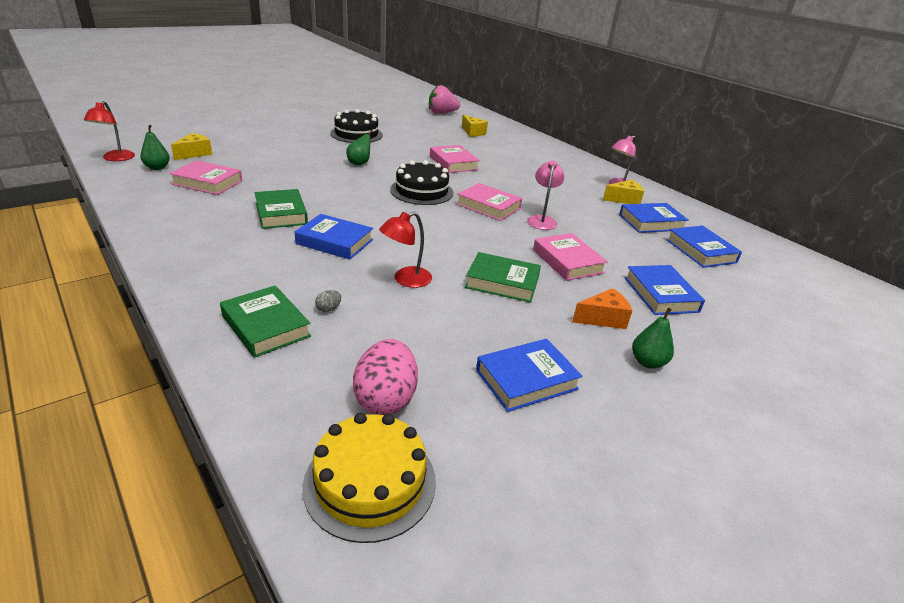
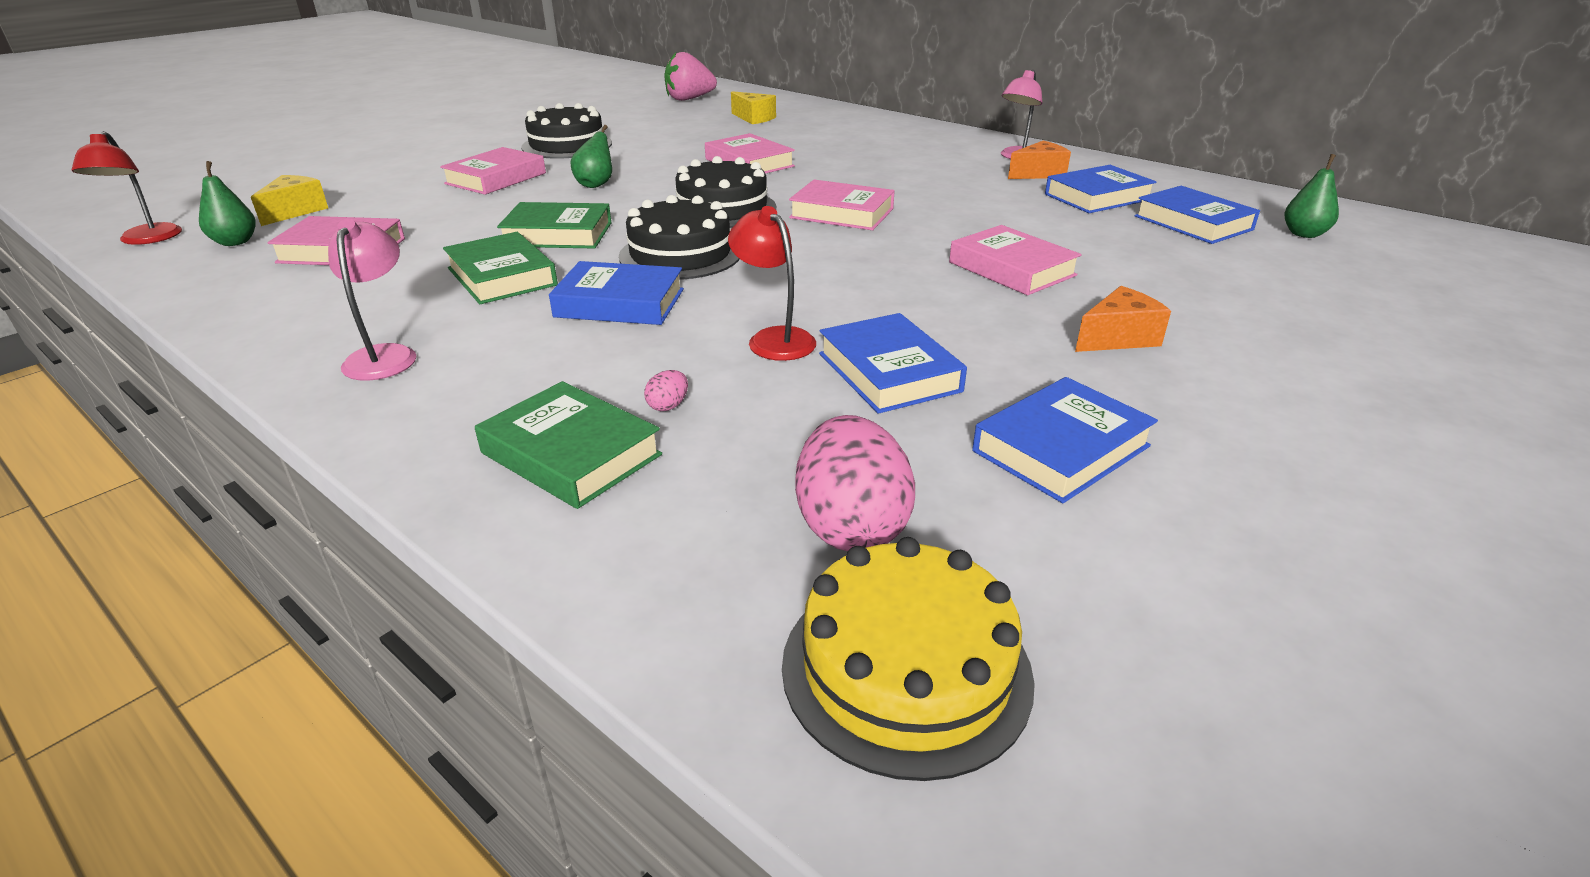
camera: 10 degrees left, 0 degrees up
(307, 150) = (496, 178): none -> pink book
(328, 309) = (668, 406): grey egg -> pink egg
(383, 217) = (680, 254): none -> black cake
(405, 280) = (774, 338): red lamp -> red lamp turned 105 degrees clockwise
(502, 282) = (931, 315): green book -> green book (558, 234)
(542, 220) = (935, 219): pink lamp -> pink lamp (384, 355)
(624, 199) = (1038, 174): yellow cheese -> orange cheese
(647, 362) = (1224, 386): green pear -> green pear (1304, 234)
(660, 294) = (1178, 290): blue book -> blue book (889, 372)

